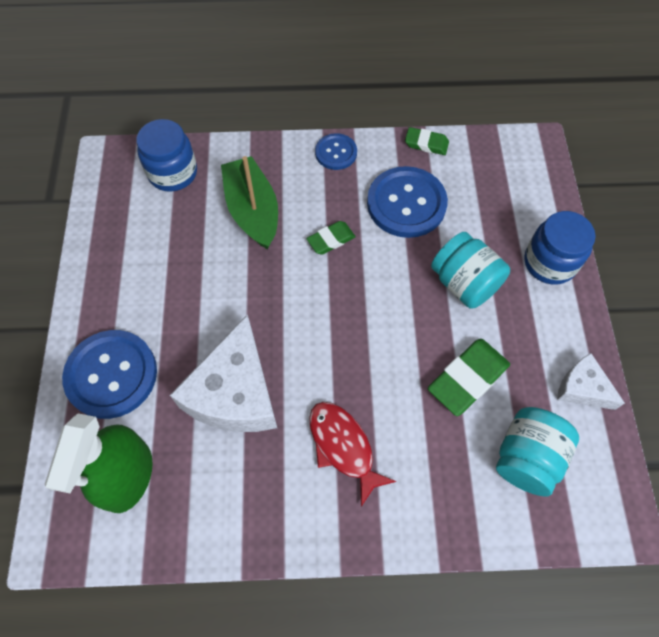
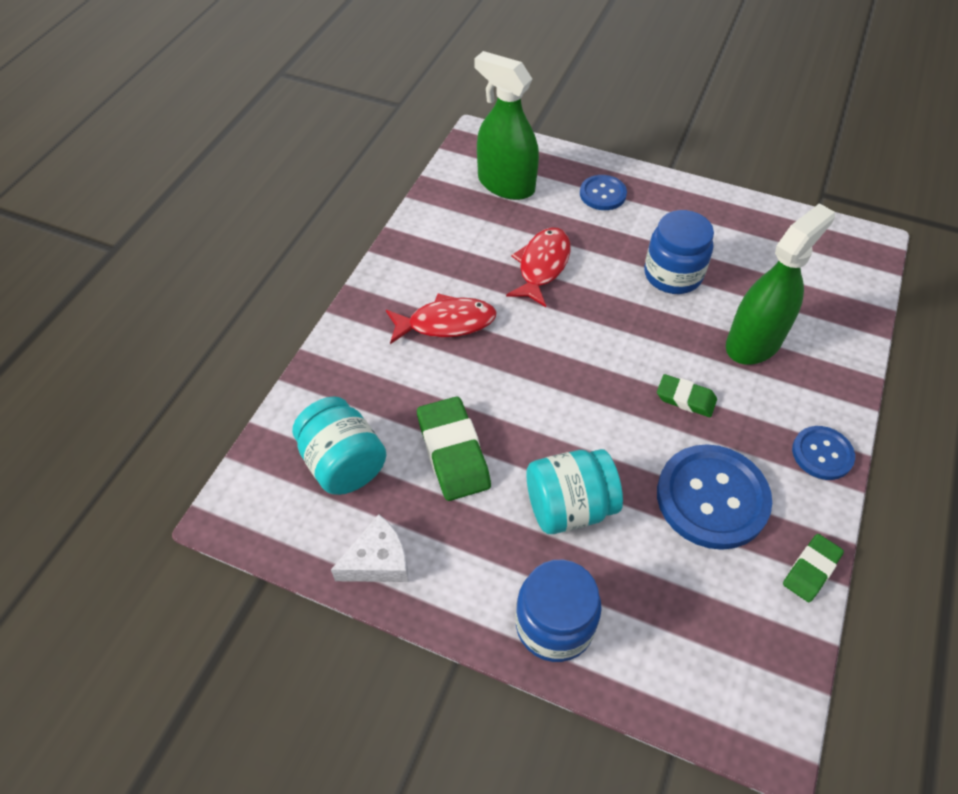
camera: 115 degrees right, 10 degrees down
(111, 375) = (602, 194): blue button -> blue button, size x0.55
(173, 173) = (831, 290): blue jar -> blue jar (673, 274)
(235, 392) = (542, 266): white cheese -> red fish
(253, 210) = (753, 342): green boat -> green spray bottle
(331, 240) = (685, 399): green eraser -> green eraser turned 60 degrees counterclockwise

